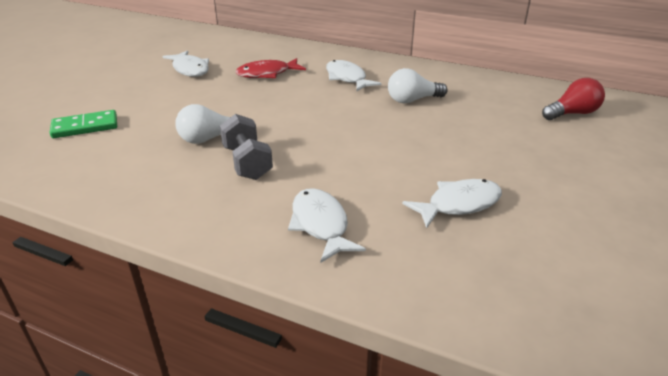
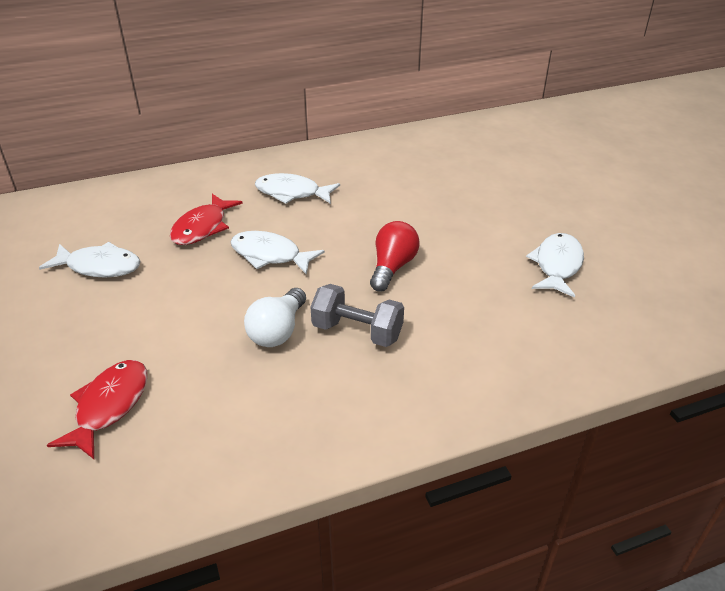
camera: 45 degrees left, 5 degrees up
(85, 127) = (109, 406): green domino -> red fish
(320, 224) = (504, 344): white fish -> white fish (270, 255)
(412, 100) = (385, 188): white light bulb -> none
(572, 113) = (509, 143): red light bulb -> red light bulb (392, 267)

